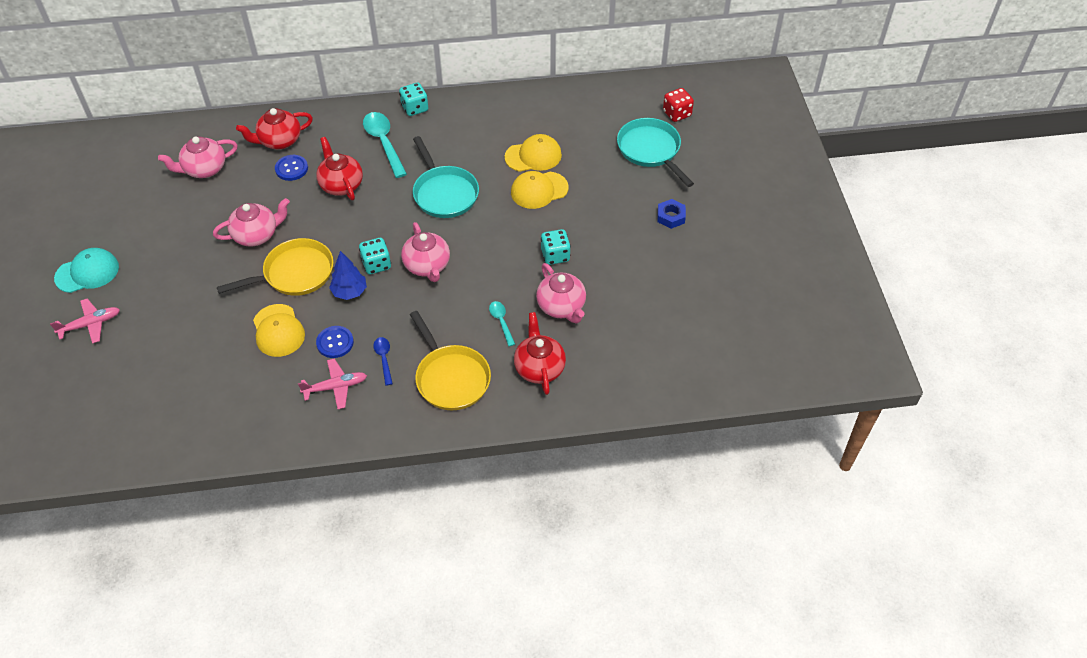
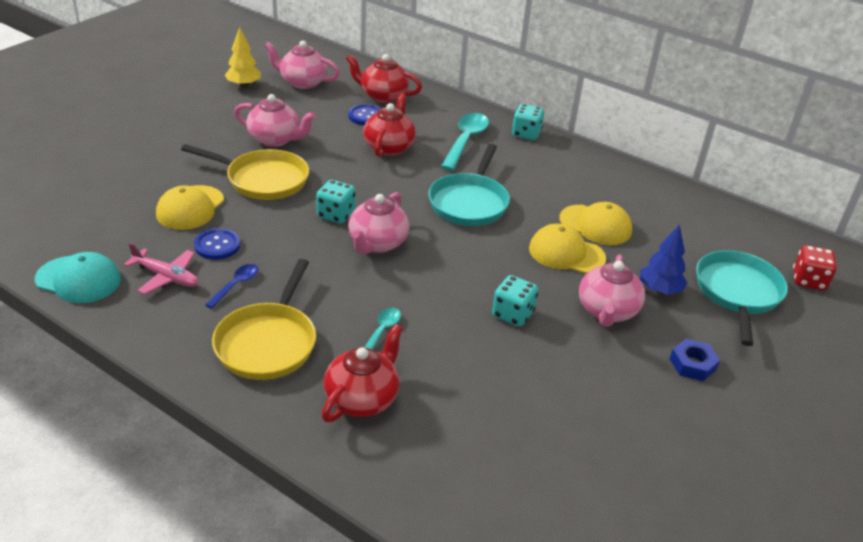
camera: 40 degrees right, 15 degrees down
(87, 272) = (131, 93): turquoise cap -> turquoise cap (78, 279)
(90, 324) = (81, 121): pink plane -> none
(164, 203) = (244, 85): none -> yellow tree
(349, 292) = (285, 219): blue tree -> blue tree (659, 290)
(561, 306) = (460, 361): pink teapot -> pink teapot (607, 311)

